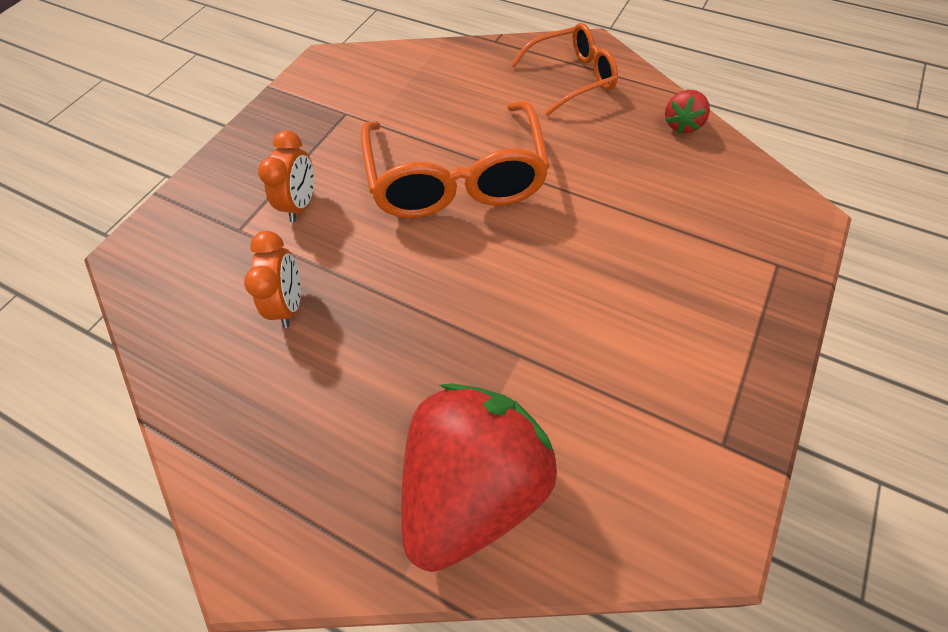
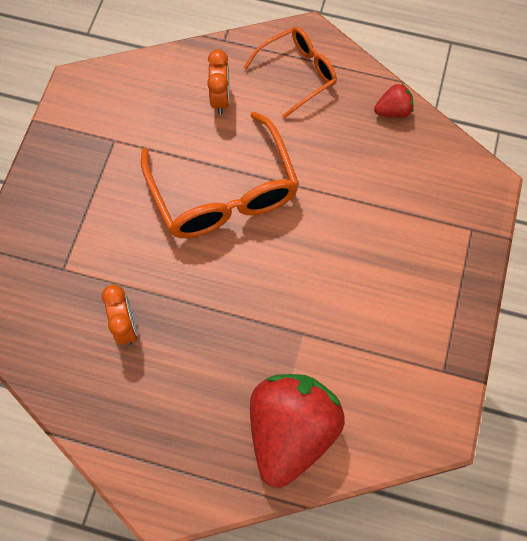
camera: 15 degrees left, 10 degrees up
(301, 204) = (105, 238): orange clock -> orange clock (220, 99)
(682, 124) = (393, 111): red strawberry -> red strawberry turned 120 degrees counterclockwise

